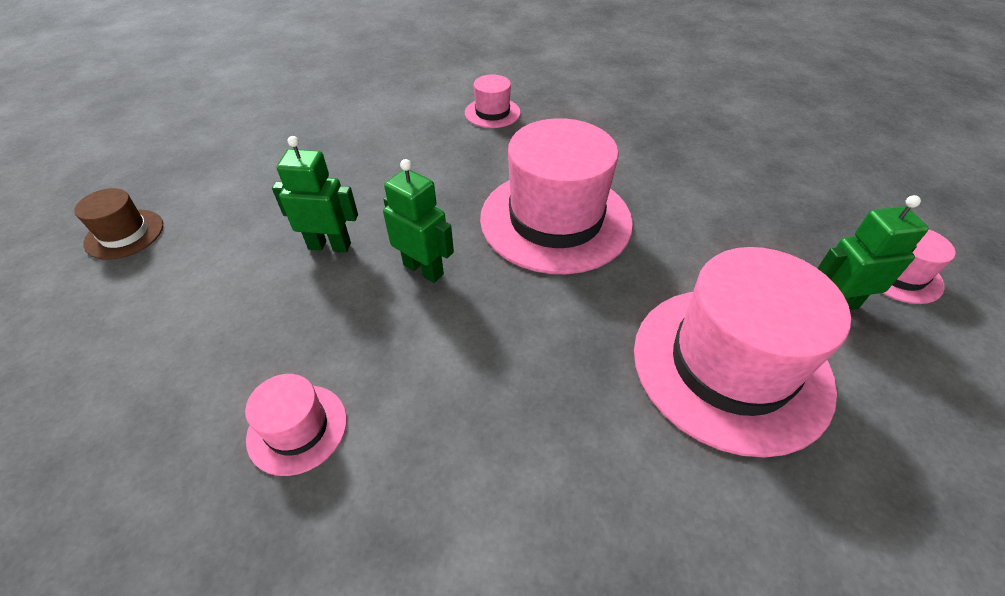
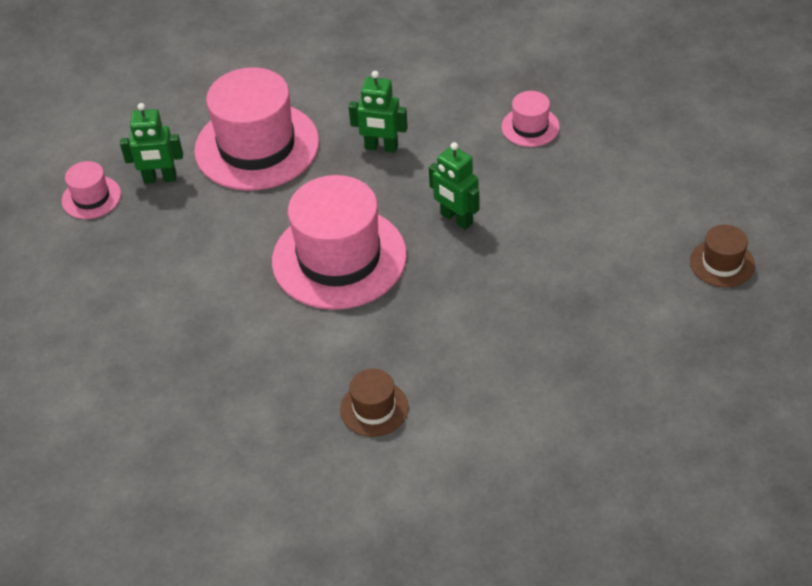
camera: 170 degrees left, 0 degrees up
(330, 245) = (536, 243): green robot -> green robot (381, 147)
(492, 113) = (374, 408): pink hat -> brown hat

